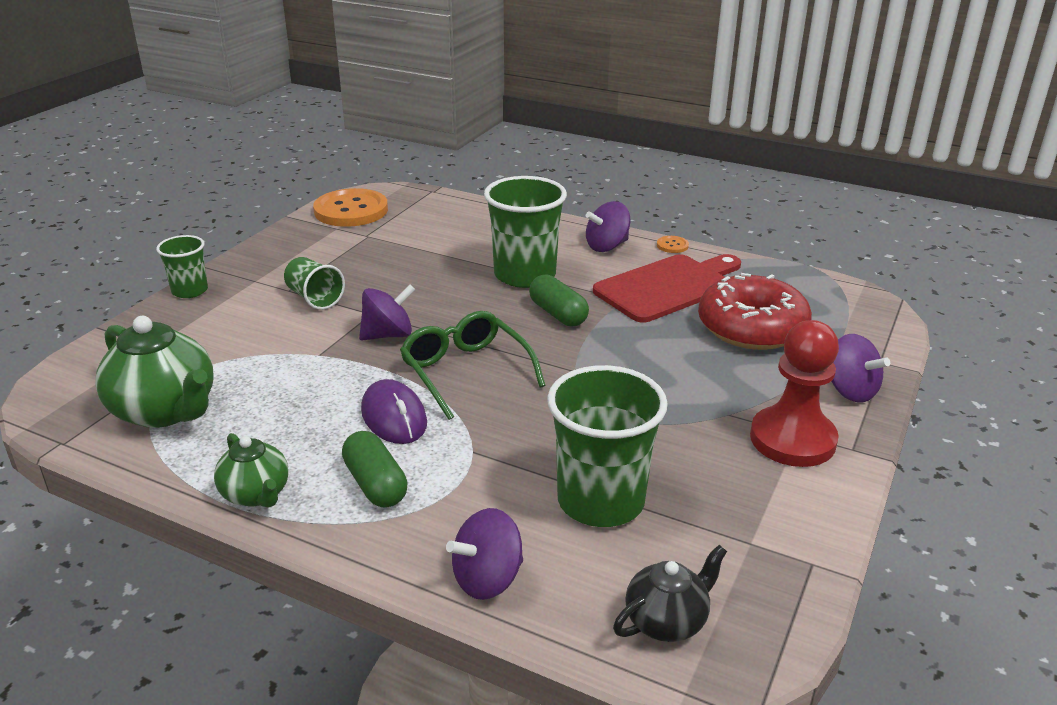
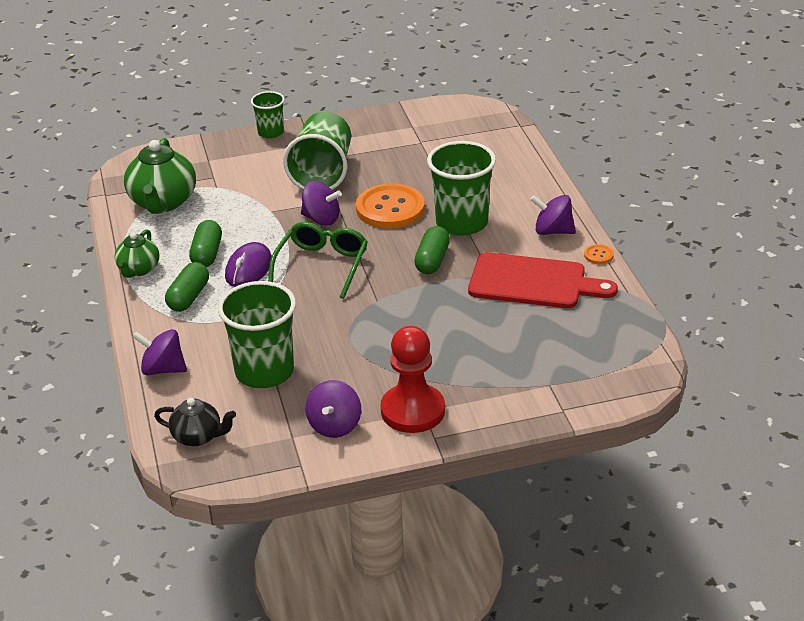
camera: 50 degrees right, 5 degrees up
(314, 298) = (322, 173): green cup -> green cup, size x1.82
(318, 430) = (207, 254): none -> green capsule
(351, 210) = (442, 116): orange button -> orange button (390, 208)
(751, 328) = (528, 339): red donut -> none
(850, 391) = (503, 411): purple spinning top -> purple spinning top (335, 426)

